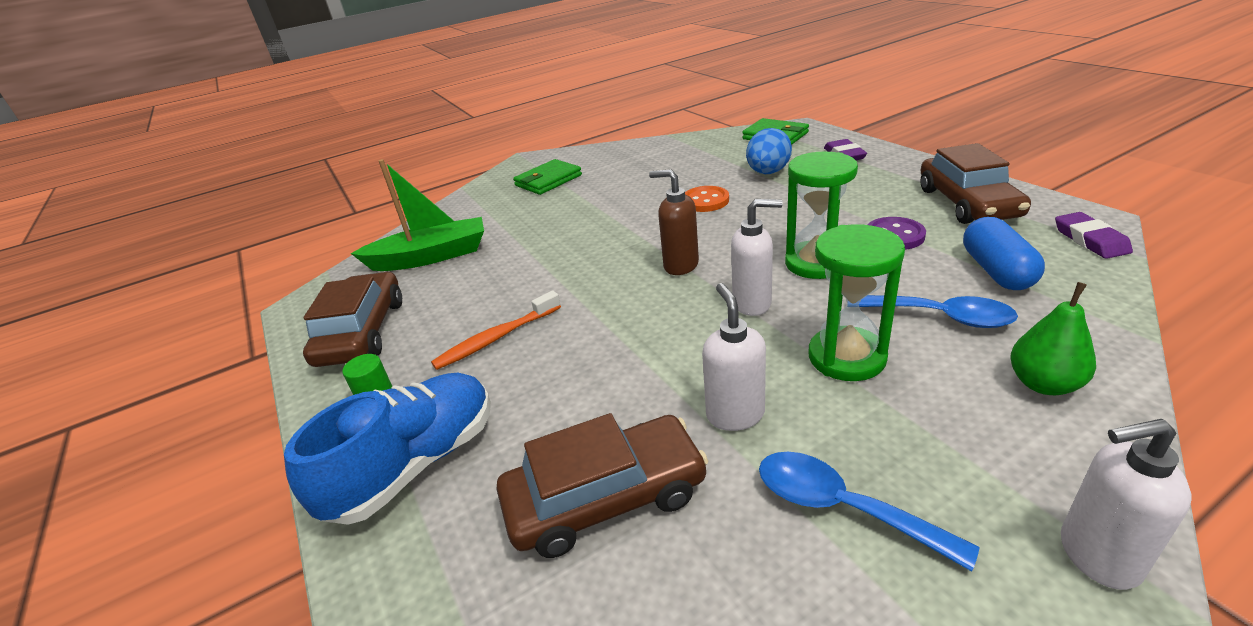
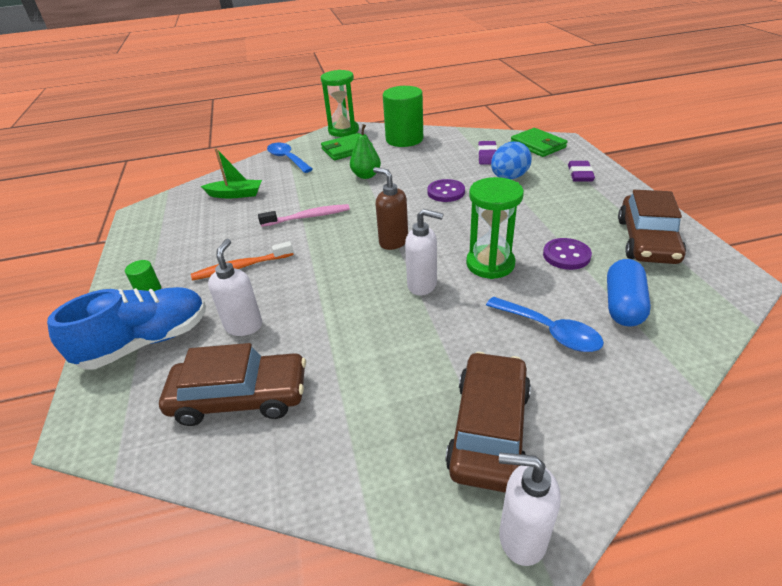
camera: 15 degrees right, 5 degrees up
(362, 332) = (165, 241): brown car -> brown car (489, 429)
(430, 257) = (235, 194): green boat -> green boat, size x0.64
(549, 262) = (308, 217): none -> pink toothbrush
(613, 157) = (404, 139): none -> green cylinder
(705, 201) = (446, 192): orange button -> purple button
(735, 414) = (355, 364): white soap dispenser -> white soap dispenser (244, 326)
(841, 507) = (378, 449): blue spoon -> blue spoon (287, 159)
(846, 357) = (459, 344): green hourglass -> green hourglass (343, 131)
(1043, 384) = (585, 405): green pear -> green pear (366, 175)
(1090, 240) = (723, 298): purple eraser -> purple eraser (487, 156)

